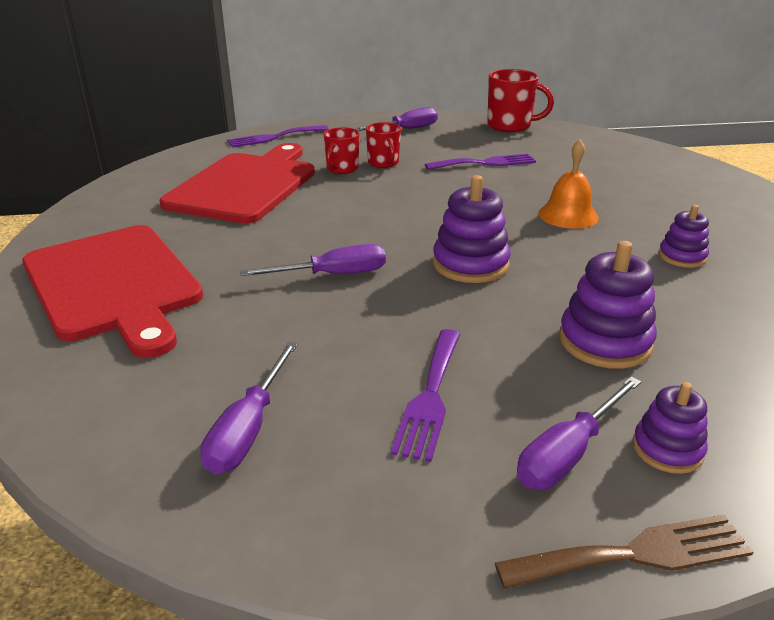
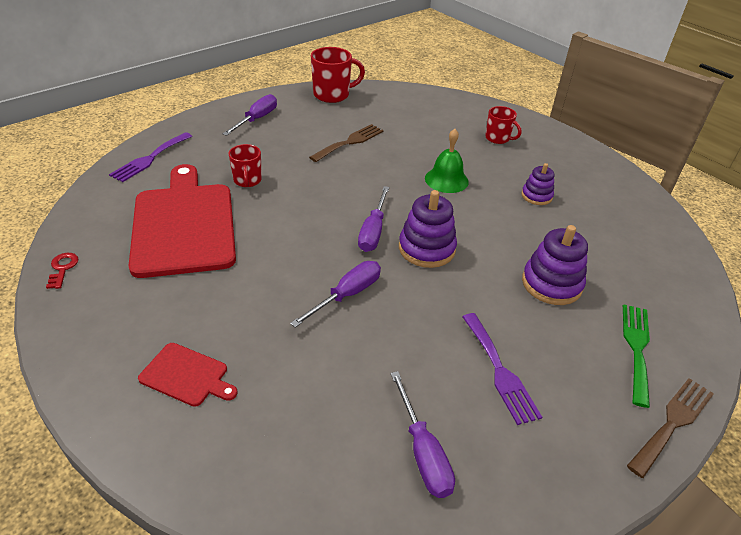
camera: 35 degrees left, 10 degrees up
(114, 284) = (187, 375): red cutting board -> red cutting board, size x0.44
(116, 188) = (62, 268): none -> red key
(383, 163) = (274, 164): red mug -> red mug (498, 138)
(485, 163) = (350, 142): purple fork -> brown fork
(568, 215) = (446, 180): orange bell -> green bell
(568, 453) = (598, 375): purple screwdriver -> purple screwdriver (373, 231)
(667, 449) = (636, 348): purple stacking toy -> green fork

